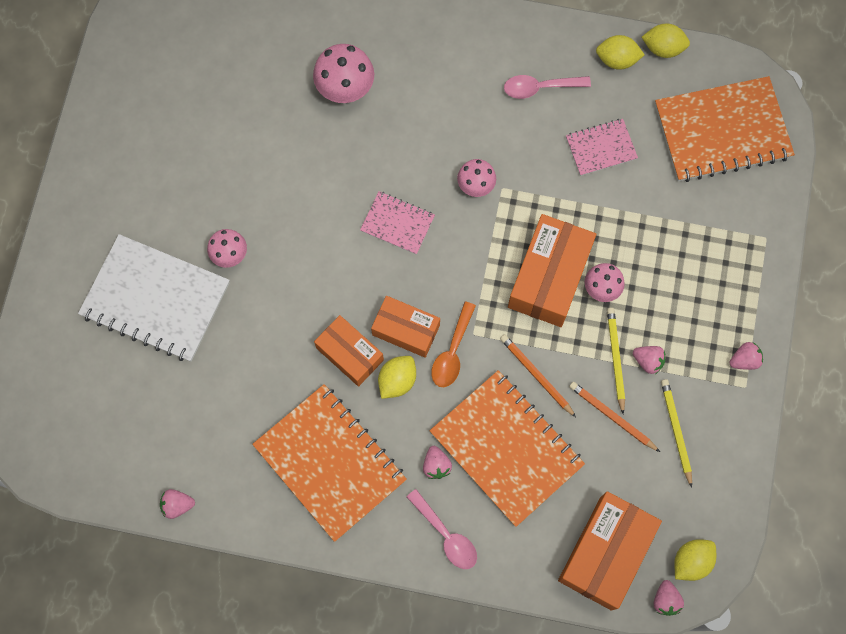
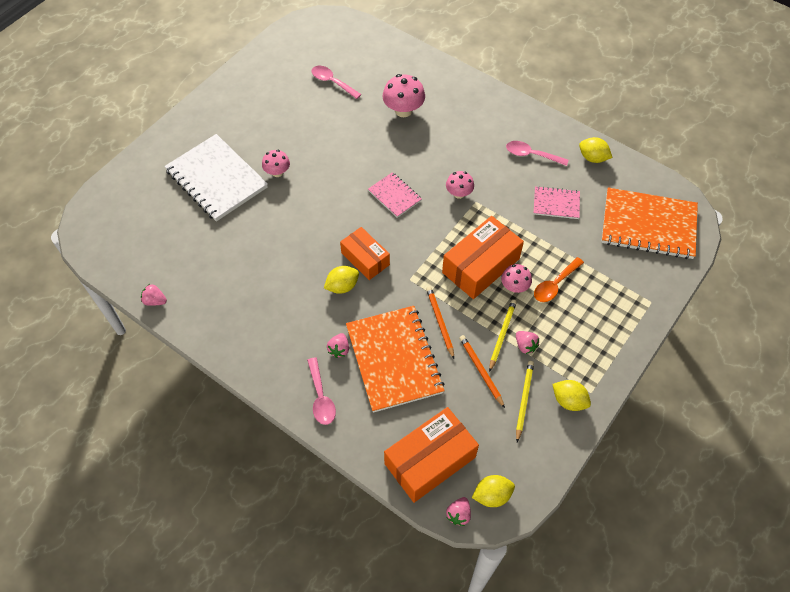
camera: 25 degrees right, 15 degrees down
(228, 82) = (332, 82): none -> pink spoon
(330, 462) = (268, 317): orange notebook -> none
(350, 354) = (320, 258): orange box -> none
(452, 352) = (389, 284): orange spoon -> orange spoon (555, 284)
(663, 48) = (628, 162): yellow lemon -> yellow lemon (569, 401)
(744, 360) = (598, 374): pink strawberry -> none

